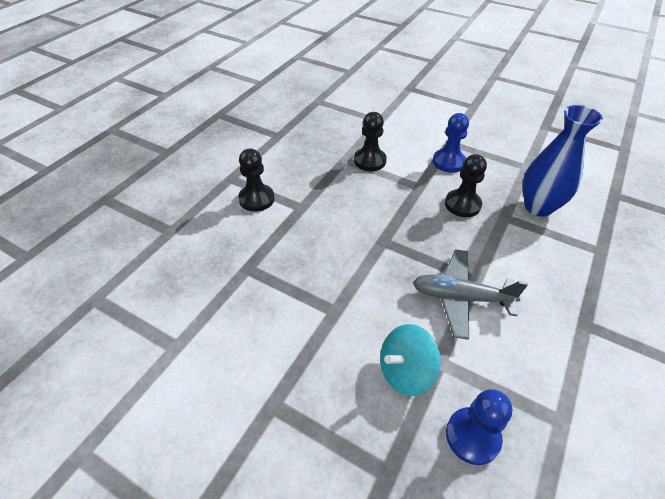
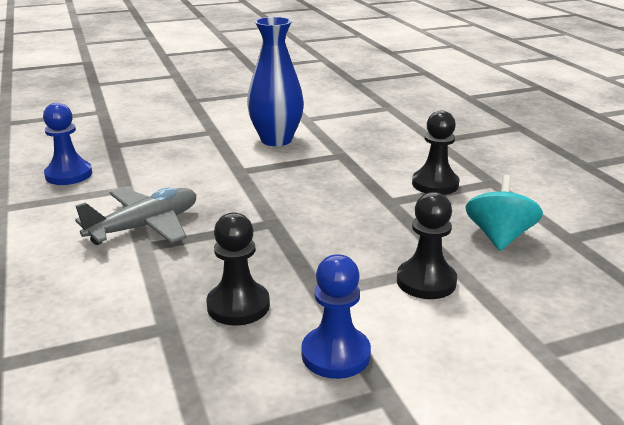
camera: 130 degrees right, 20 degrees down
(405, 371) = (146, 174): turquoise spinning top -> turquoise spinning top (499, 237)
(538, 207) = (127, 373): blue vase -> blue vase (276, 140)

